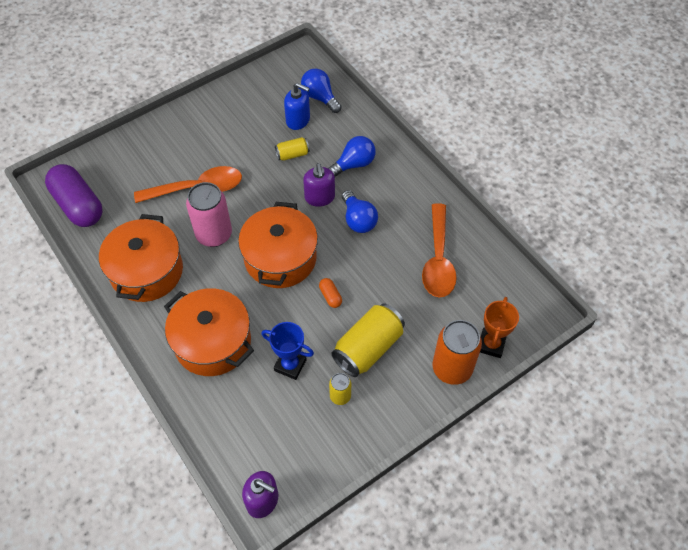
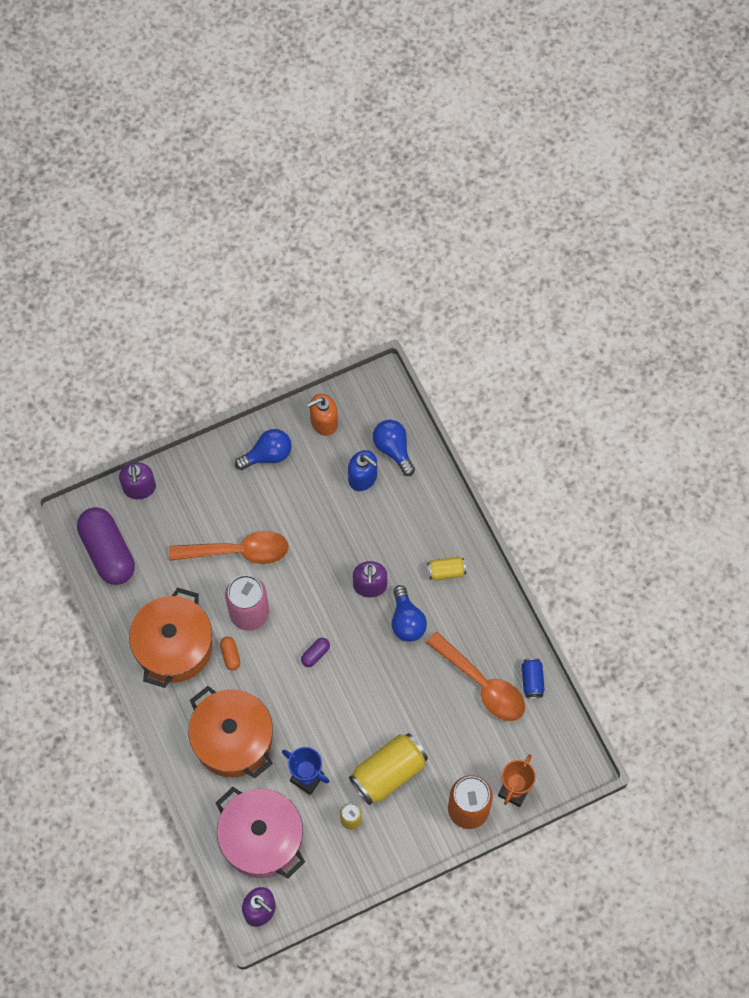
camera: 10 degrees right, 10 degrees up
(103, 153) = (139, 488): none -> purple soap dispenser
(254, 429) = (261, 838): none -> pink pot
(258, 87) = (324, 422): none -> orange soap dispenser
(280, 258) = (315, 654): orange pot -> purple capsule
(292, 154) = (349, 524): yellow can -> yellow can (446, 571)
(330, 296) = (360, 708): orange capsule -> orange capsule (230, 655)
(353, 164) = (415, 548): blue light bulb -> blue light bulb (267, 455)
(438, 260) = (482, 684): orange spoon -> orange spoon turned 60 degrees counterclockwise
(482, 250) = (532, 681): none -> blue can

